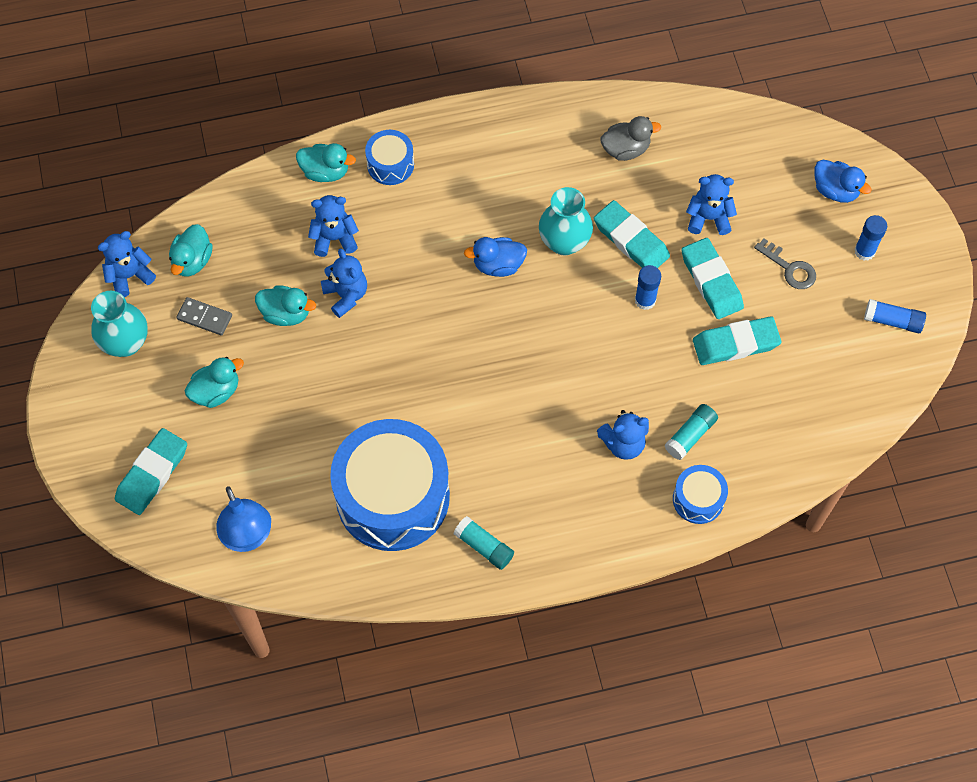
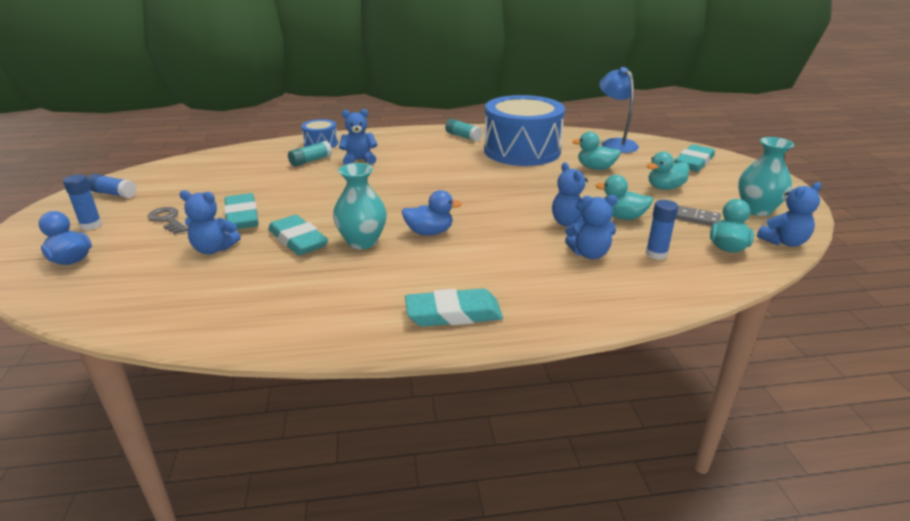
camera: 175 degrees left, 35 degrees down
(325, 172) = (612, 299): turquoise duck -> turquoise duck (595, 168)
(390, 164) = (537, 301): blue drum -> none
(625, 149) = (263, 299): grey duck -> none
(645, 300) = (306, 210): blue glue stick -> blue glue stick (656, 254)
(735, 344) = (248, 190): turquoise eraser -> turquoise eraser (453, 313)

